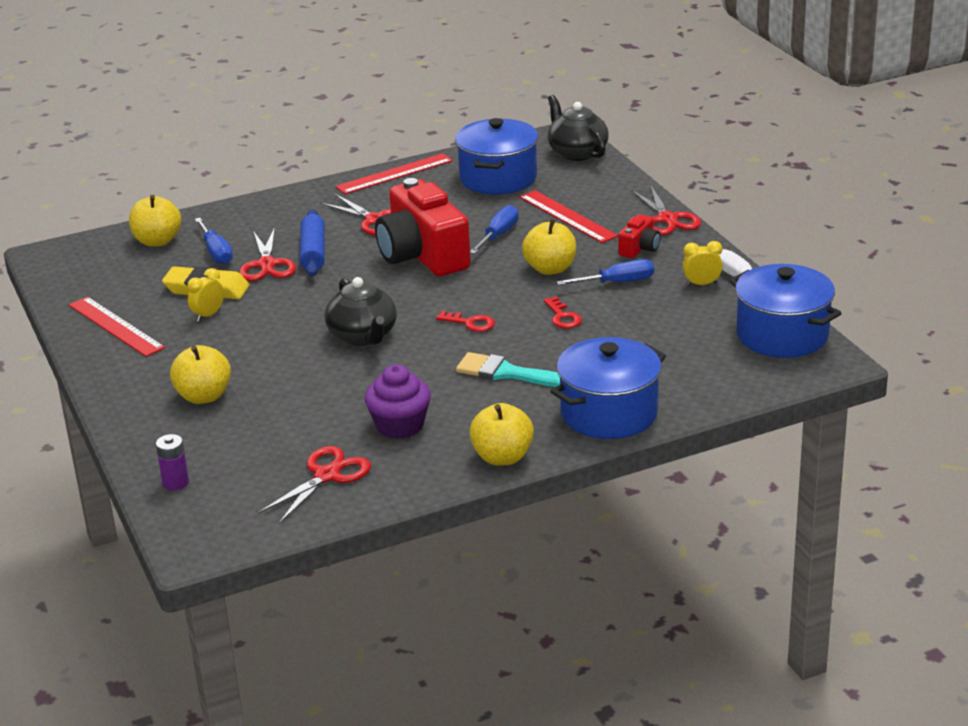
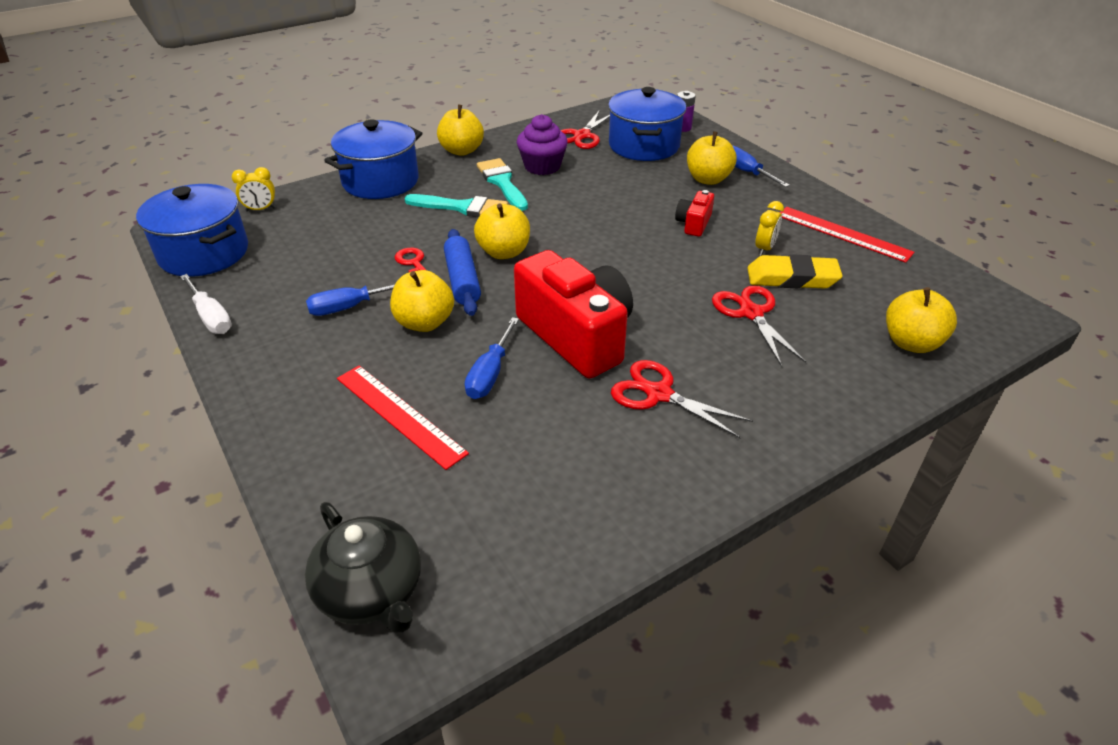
camera: 170 degrees right, 10 degrees up
(216, 252) = (825, 329): blue screwdriver -> blue screwdriver (746, 172)
(313, 252) = (709, 334): blue rolling pin -> blue rolling pin (462, 280)
(363, 336) = (602, 235): black teapot -> none
(394, 174) = (675, 505): red ruler -> none
(456, 404) = (502, 182): none -> turquoise brush
(470, 323) = (504, 252): red key -> yellow apple
(498, 178) = (505, 501): blue pot -> blue pot (644, 146)
(639, 248) = (314, 359): red camera -> red camera (693, 224)
(667, 219) = (262, 415): red scissors -> none
(701, 284) = (258, 309): yellow clock -> yellow clock (260, 209)

